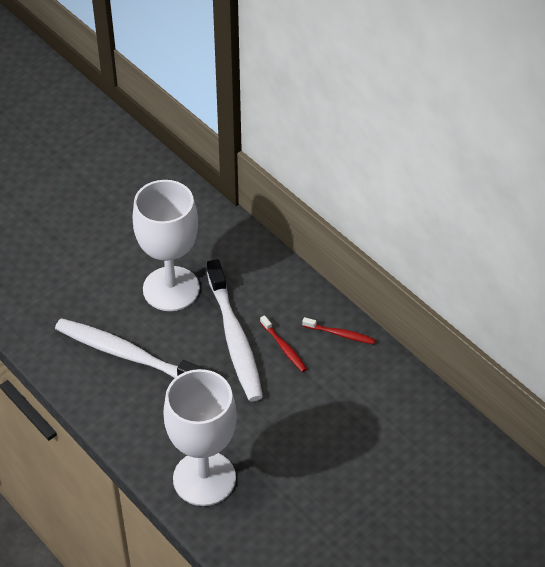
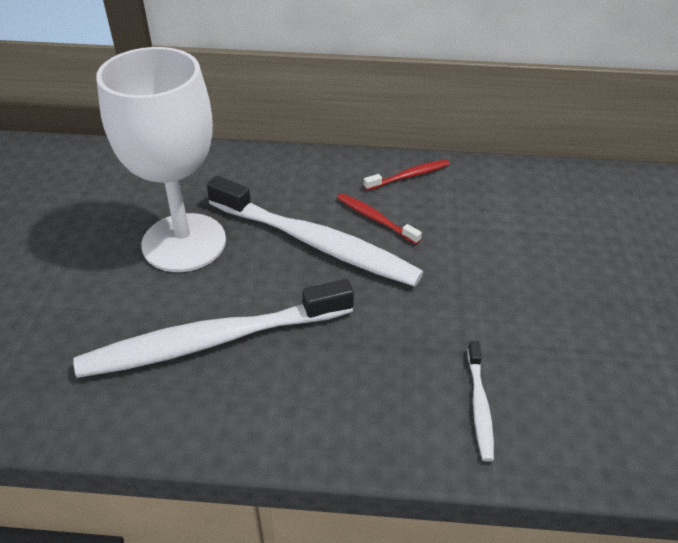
camera: 45 degrees left, 5 degrees down
(204, 478) = (479, 405): white goblet -> white toothbrush
(284, 347) = (375, 219): red toothbrush -> red toothbrush turned 150 degrees counterclockwise

